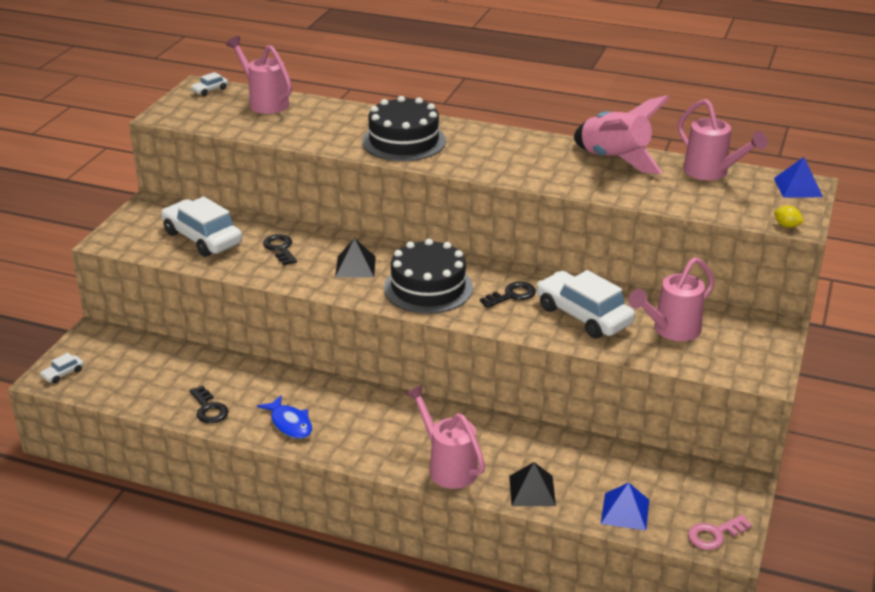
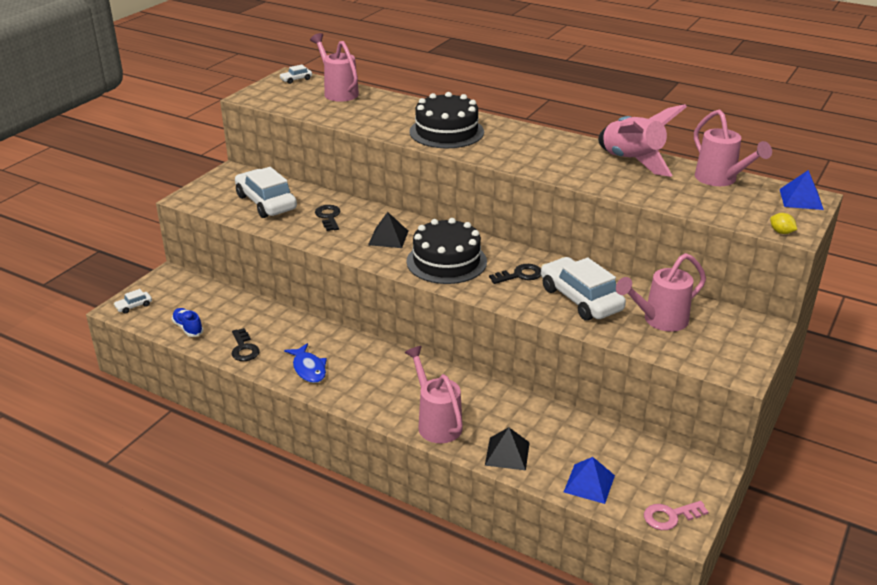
camera: 10 degrees right, 0 degrees up
(136, 392) = (188, 328): none -> blue shoe

